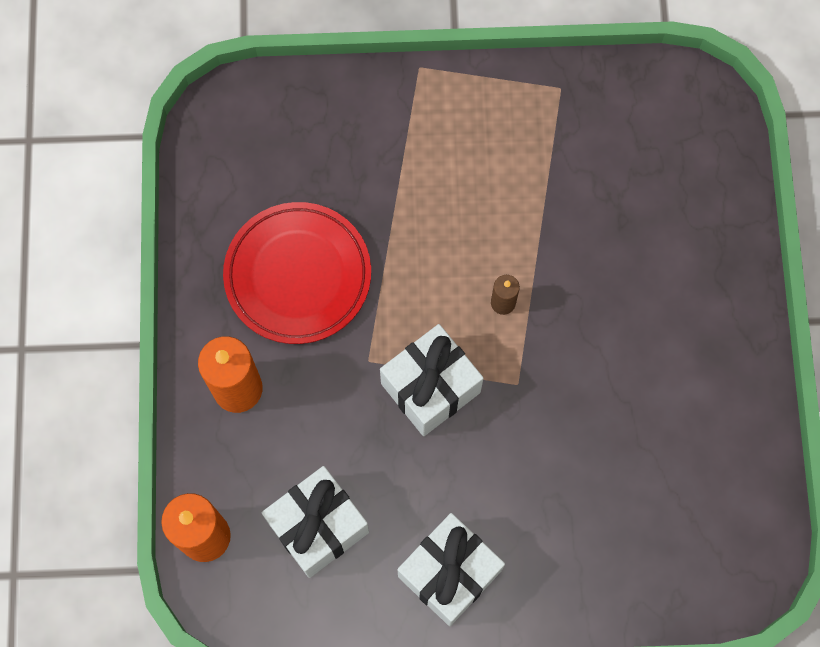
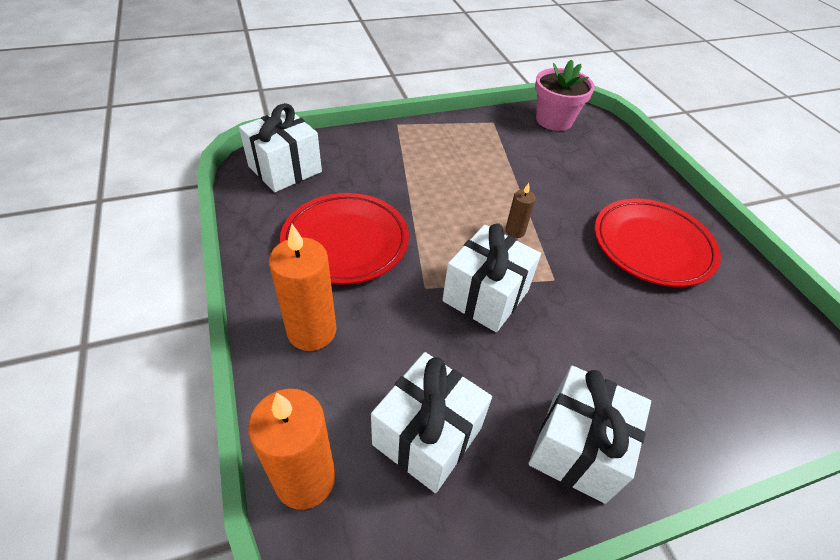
camera: 20 degrees left, 25 degrees down
(250, 134) = (285, 169): none -> white gift
(654, 101) = (554, 120): none -> pink flower pot
(662, 364) = (652, 246): none -> red plate

